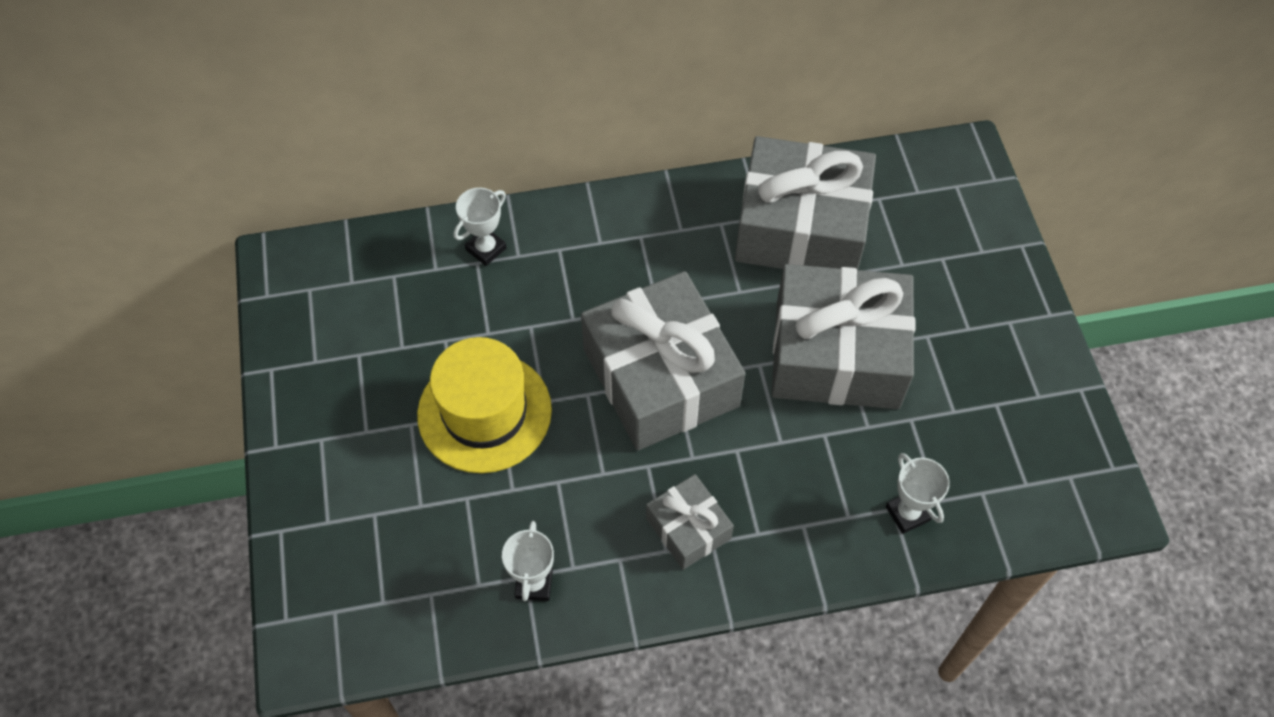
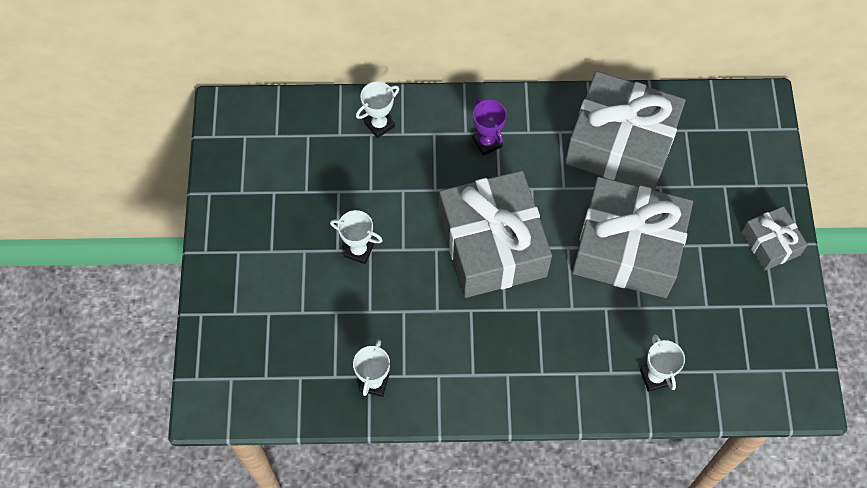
camera: 10 degrees right, 5 degrees up
(484, 412) = (359, 250): yellow hat -> white trophy
(630, 250) = (487, 142): none -> purple trophy
(688, 528) = (492, 361): grey gift -> grey gift (770, 243)

